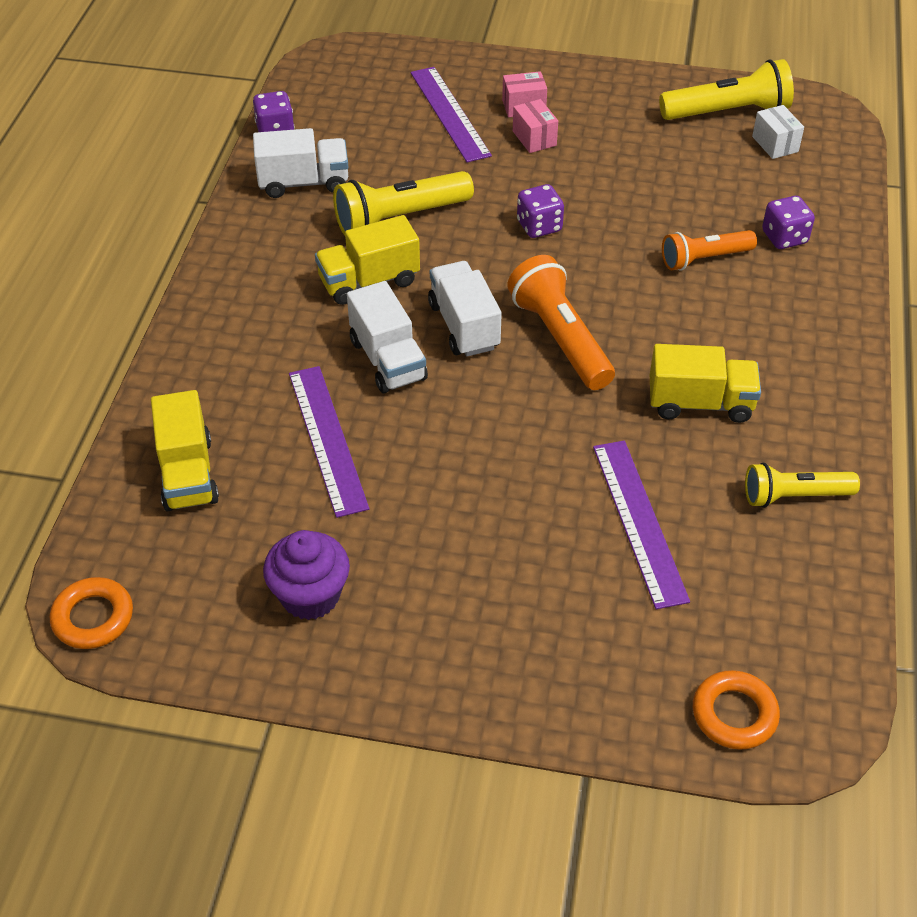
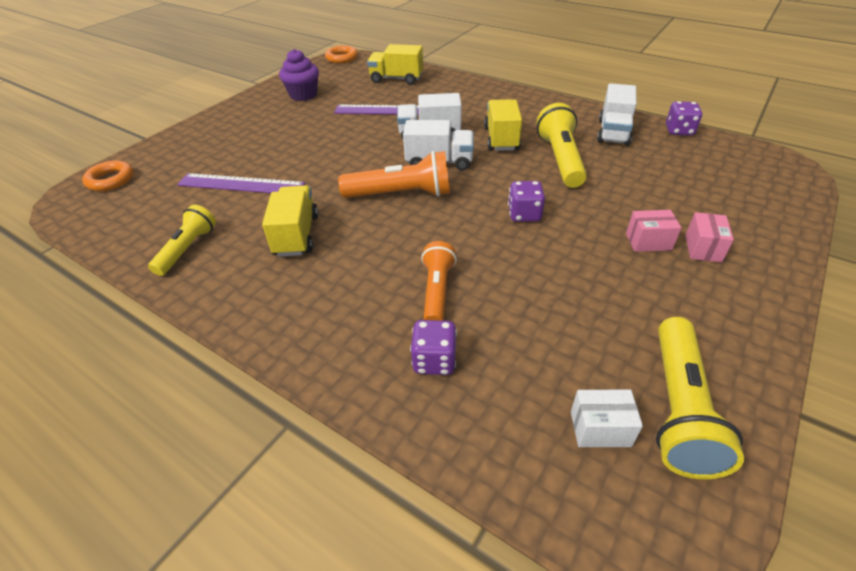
camera: 115 degrees right, 5 degrees down
(450, 113) = (694, 205): purple ruler -> none
(700, 403) = (296, 235): yellow truck -> yellow truck turned 150 degrees clockwise

